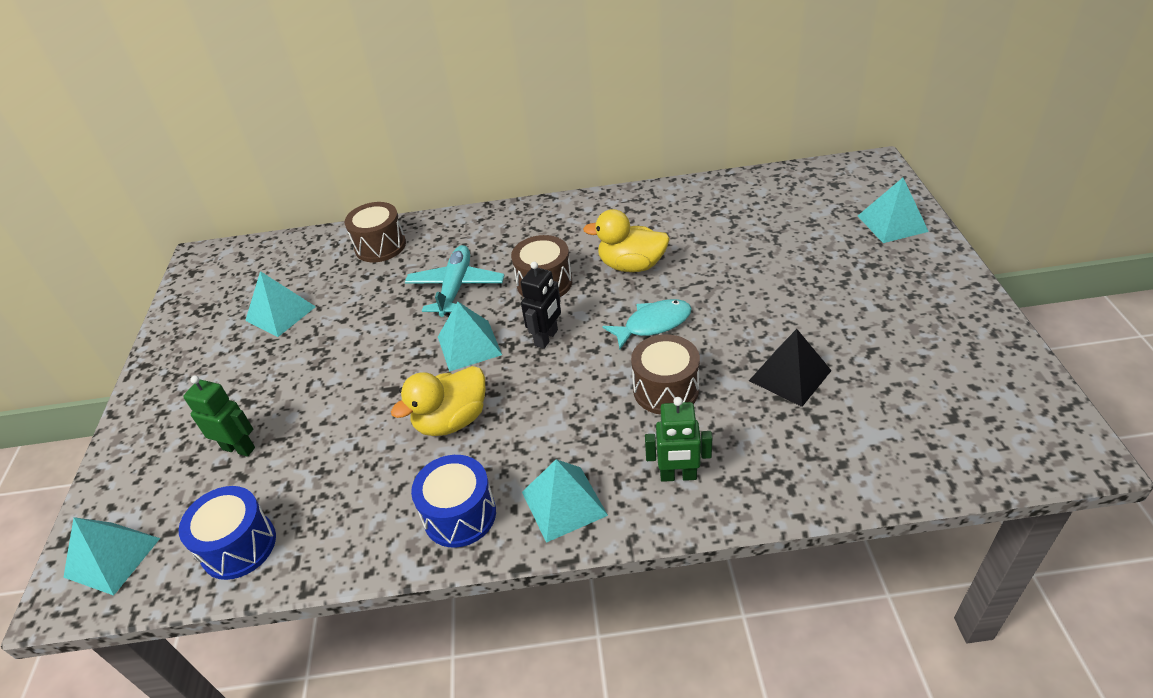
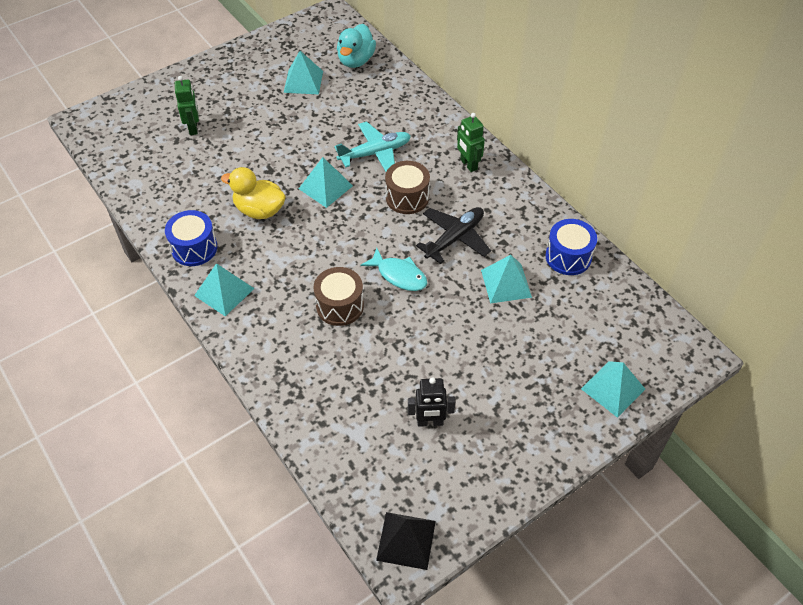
camera: 55 degrees right, 10 degrees up
(112, 557) = (106, 123): turquoise pyramid -> turquoise pyramid (506, 283)
(239, 546) = (134, 167): blue drum -> blue drum (568, 257)
(299, 260) = (356, 60): none -> turquoise duck
(380, 246) = (393, 92): brown drum -> none
(546, 338) = (354, 223): black robot -> black robot (430, 422)
(631, 265) = (455, 238): yellow duck -> black plane
(678, 476) = (270, 339): green robot -> green robot (468, 164)
(790, 375) = (389, 370): black pyramid -> black pyramid (406, 540)

